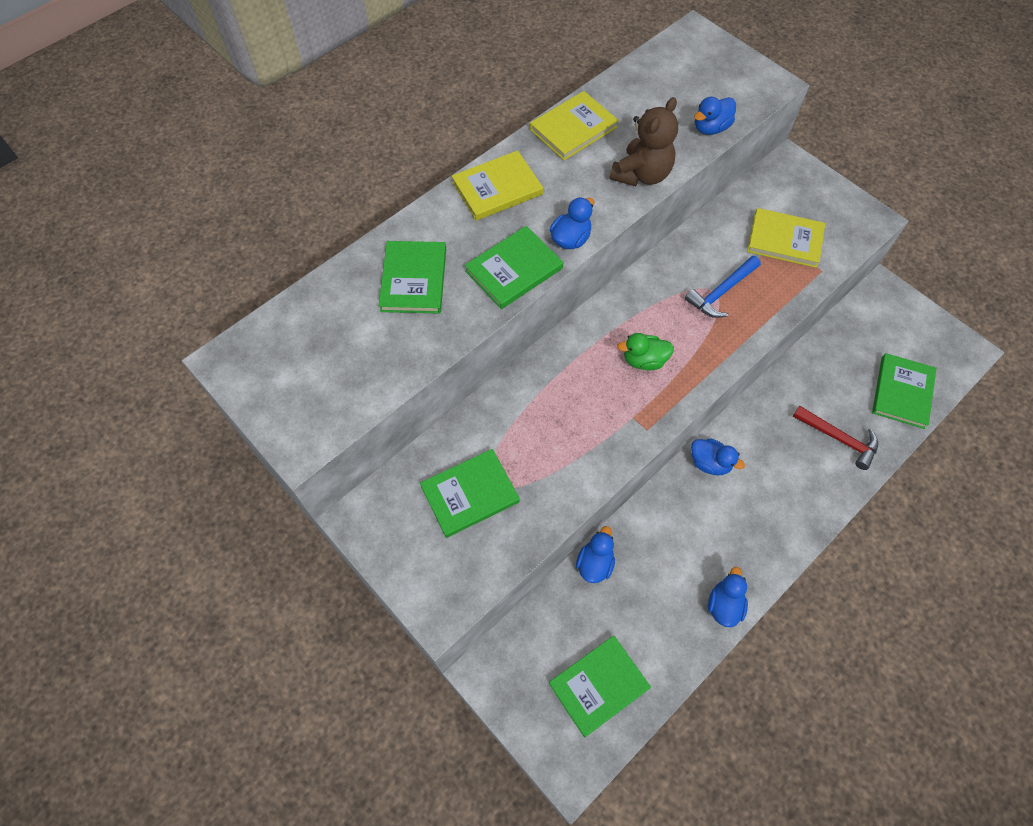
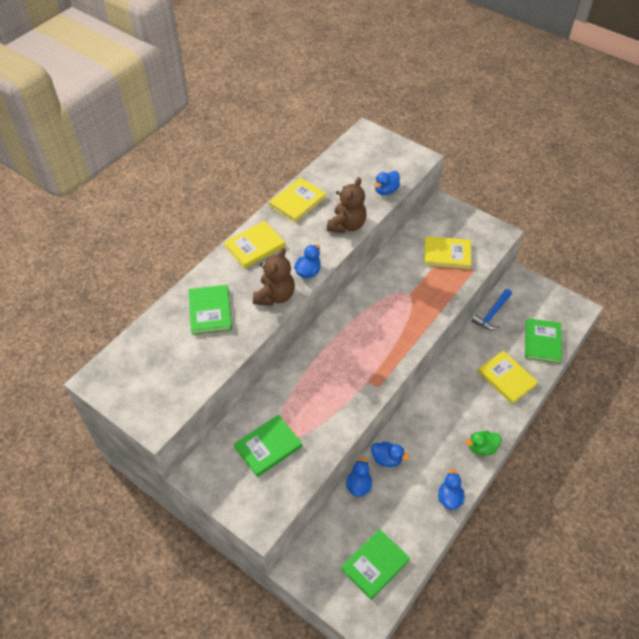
camera: 10 degrees left, 10 degrees down
(514, 270) = (275, 296): green book -> brown teddy bear
(644, 360) = (368, 343): green duck -> green duck (482, 448)
(710, 463) = (424, 407): blue duck -> blue duck (387, 459)
(721, 292) = (411, 293): blue hammer -> blue hammer (492, 314)
(839, 439) = (506, 378): red hammer -> yellow book

